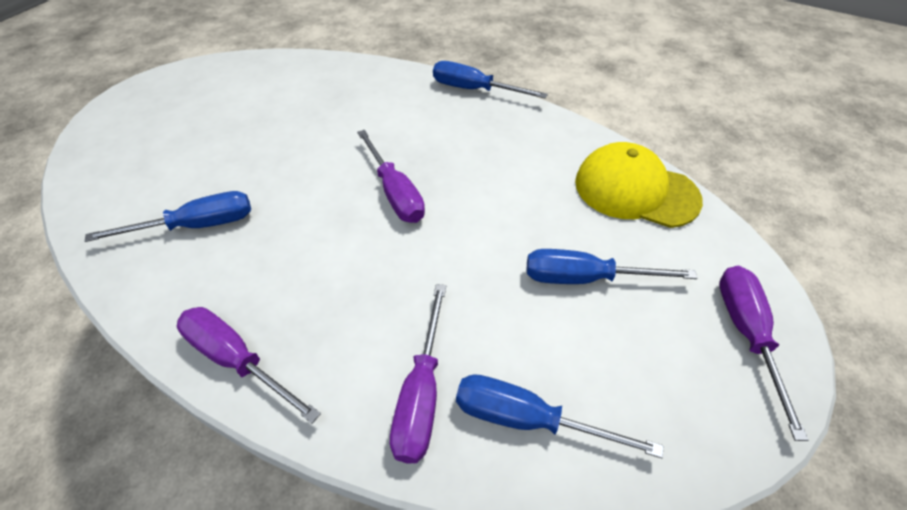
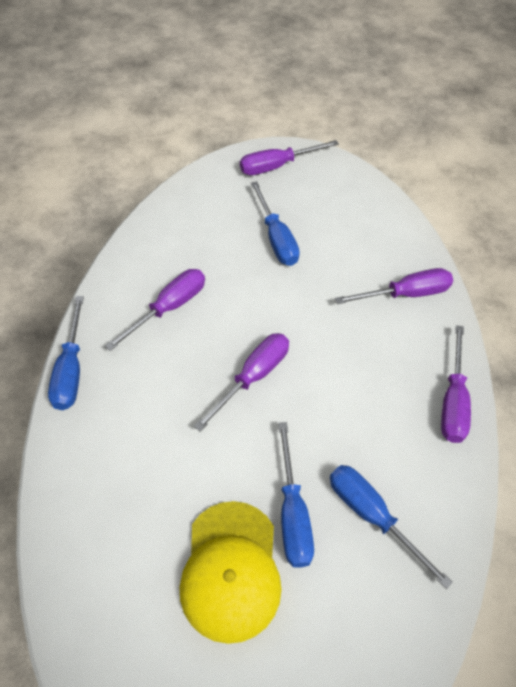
camera: 115 degrees left, 5 degrees up
(513, 157) = (169, 308): none -> purple screwdriver
(528, 419) = (387, 244): blue screwdriver -> blue screwdriver (292, 513)
(635, 190) = (175, 225): yellow cap -> yellow cap (231, 570)

